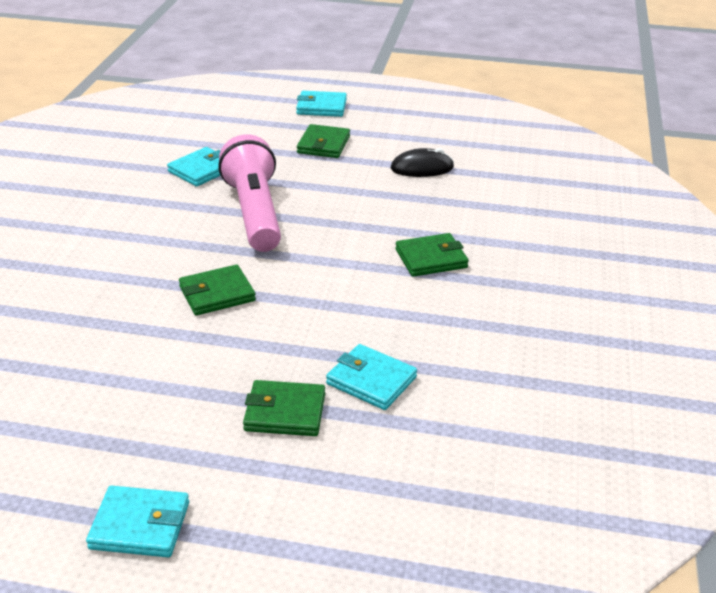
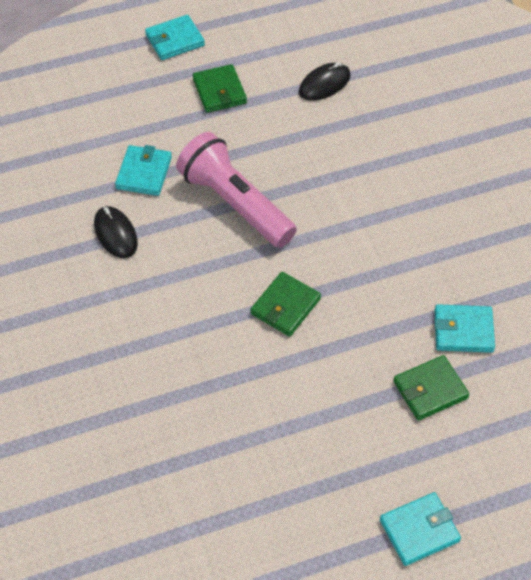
camera: 30 degrees left, 20 degrees up
(133, 197) = (115, 234): none -> black mouse
(431, 258) = (411, 188): green wallet -> none

